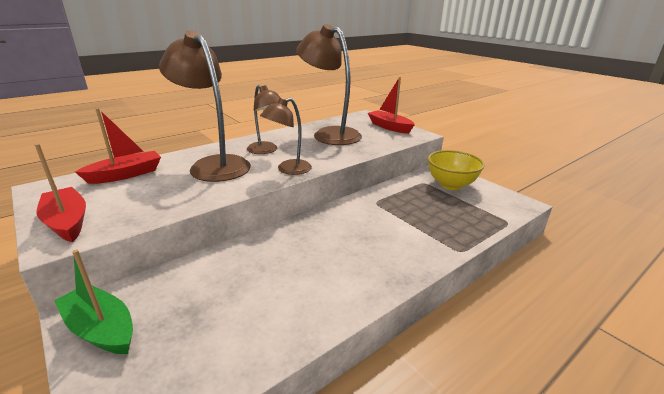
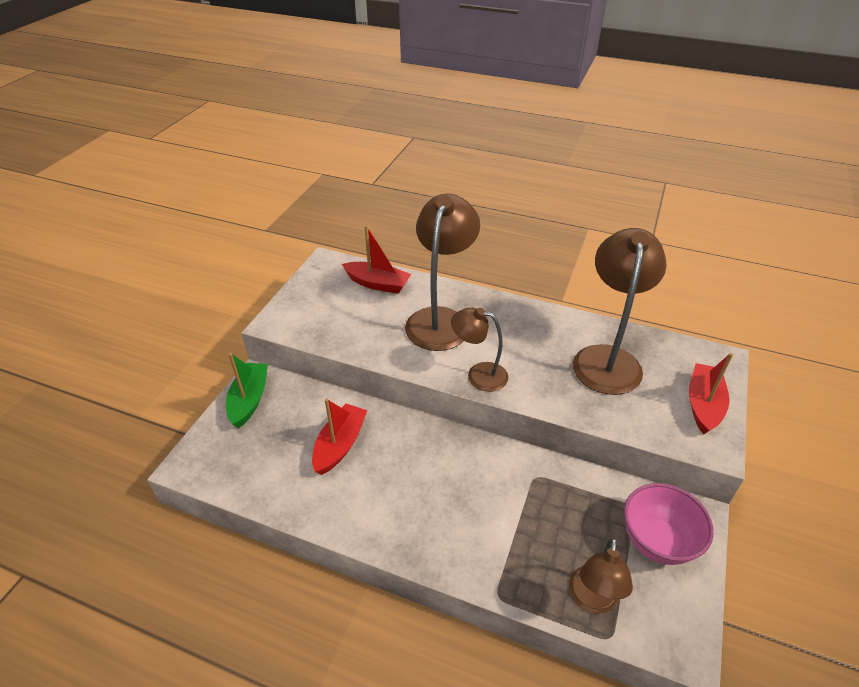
camera: 60 degrees right, 15 degrees up
(67, 222) = (297, 309): red boat -> red boat (340, 445)
(266, 150) = (505, 334): brown lamp -> brown lamp (592, 600)
(451, 185) = (657, 541): yellow bowl -> pink bowl

